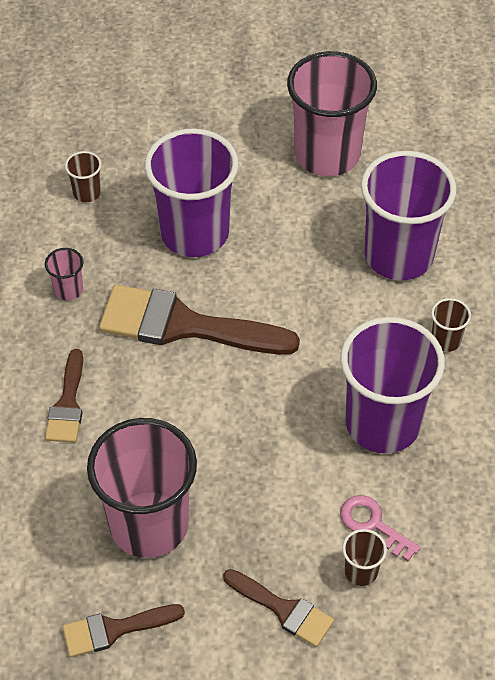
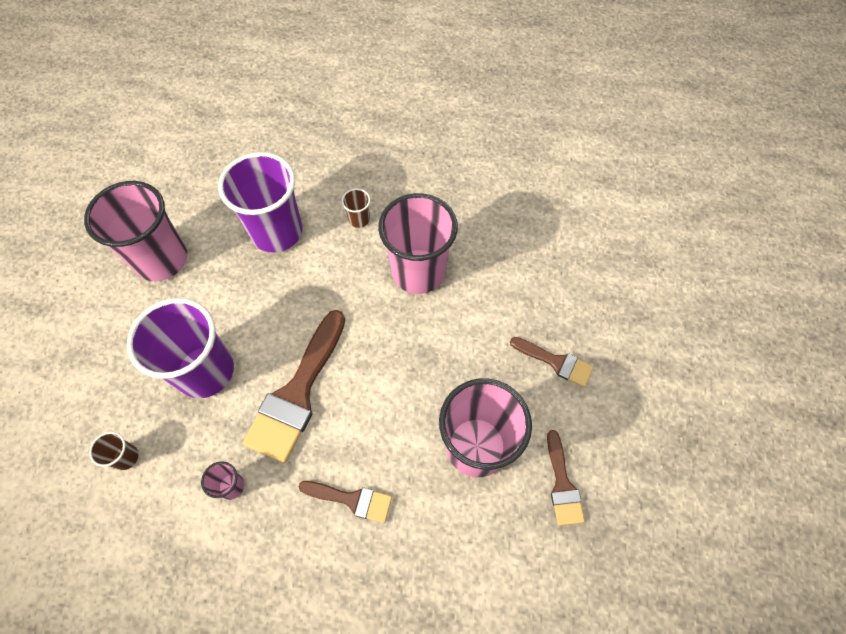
camera: 80 degrees left, 10 degrees up
(283, 609) = (556, 362): brown brush -> brown brush turned 75 degrees clockwise
(361, 571) = (532, 308): brown cup -> none
(373, 524) = (497, 293): pink key -> none
(382, 423) = (418, 271): purple cup -> pink cup

